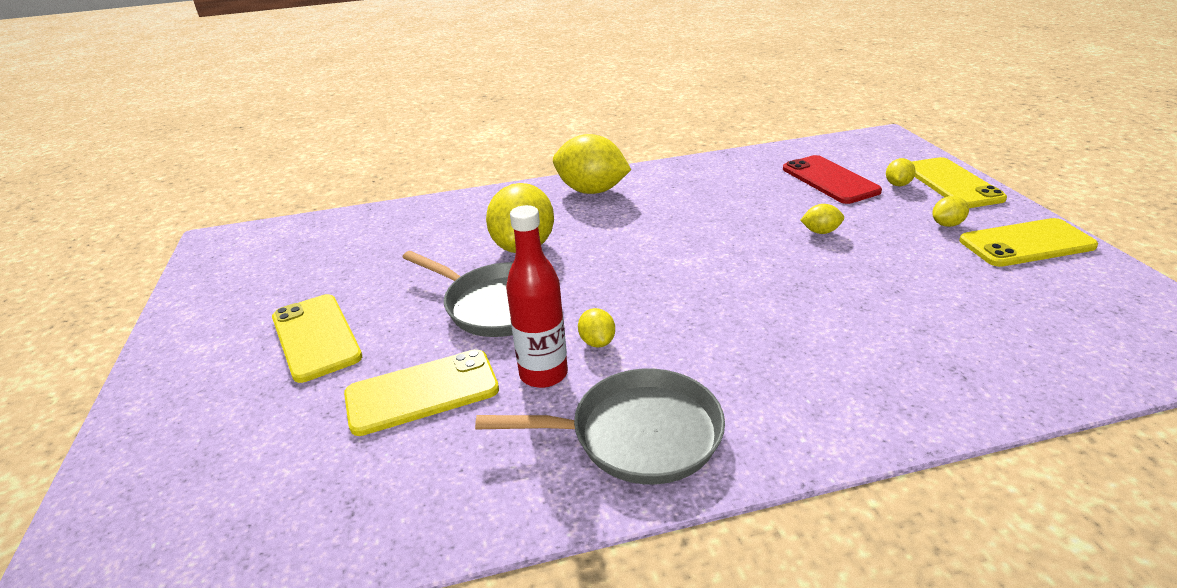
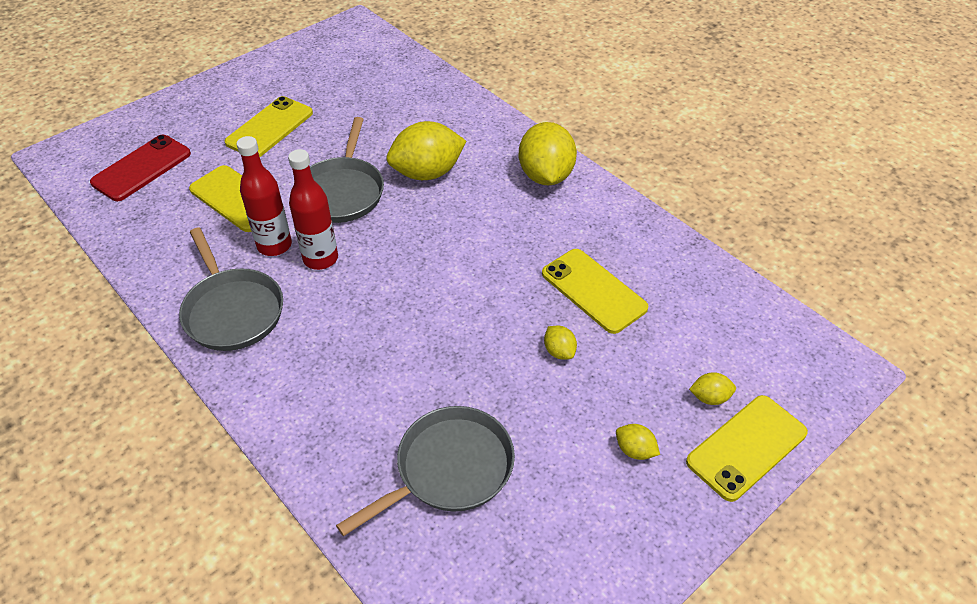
camera: 60 degrees right, 15 degrees up
(597, 342) = (320, 259): yellow lemon -> red bottle
(829, 180) = (682, 338): red phone -> red phone (141, 168)
(953, 319) = (449, 469): none -> grey pan
(1026, 244) = (629, 523): yellow phone -> yellow phone (593, 291)

